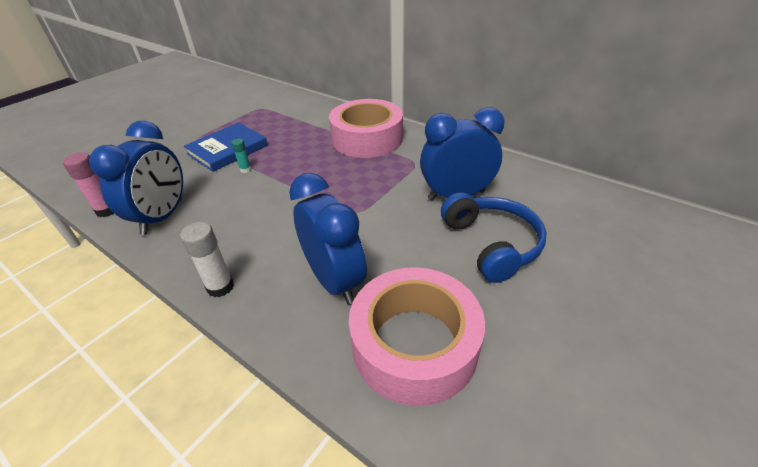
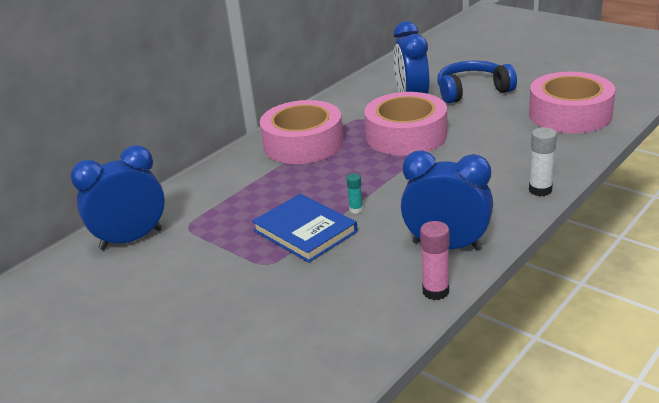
camera: 85 degrees left, 10 degrees down
(334, 280) = (521, 143): blue clock -> blue clock (131, 239)
(372, 192) = (406, 135): none -> pink tape

